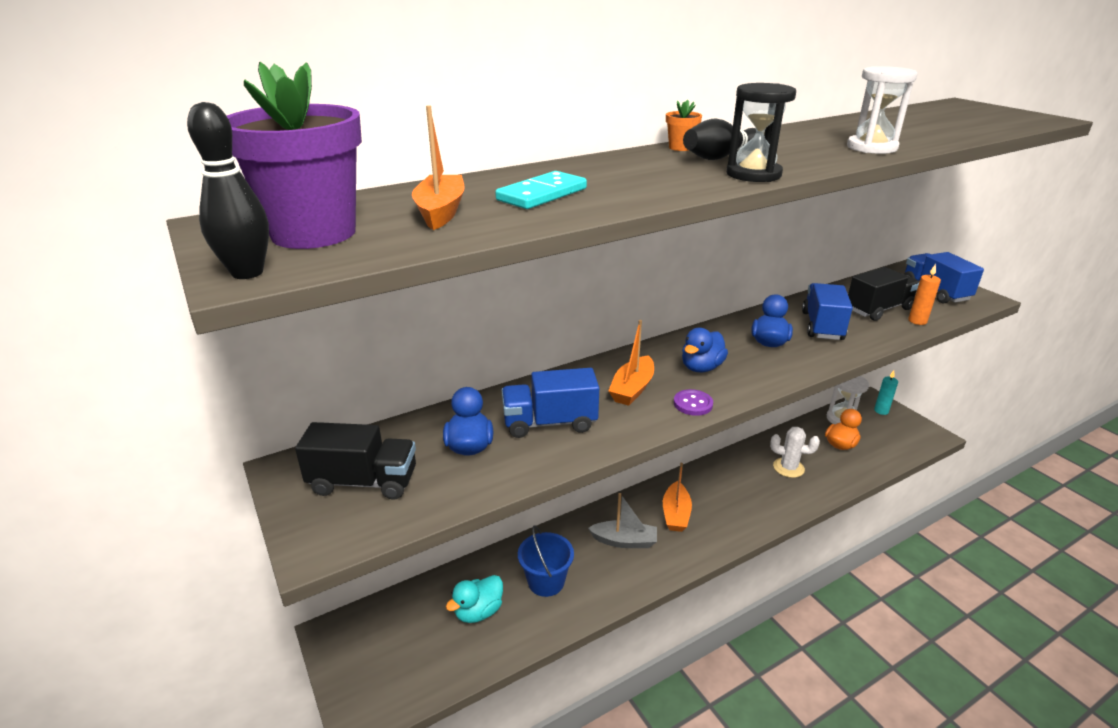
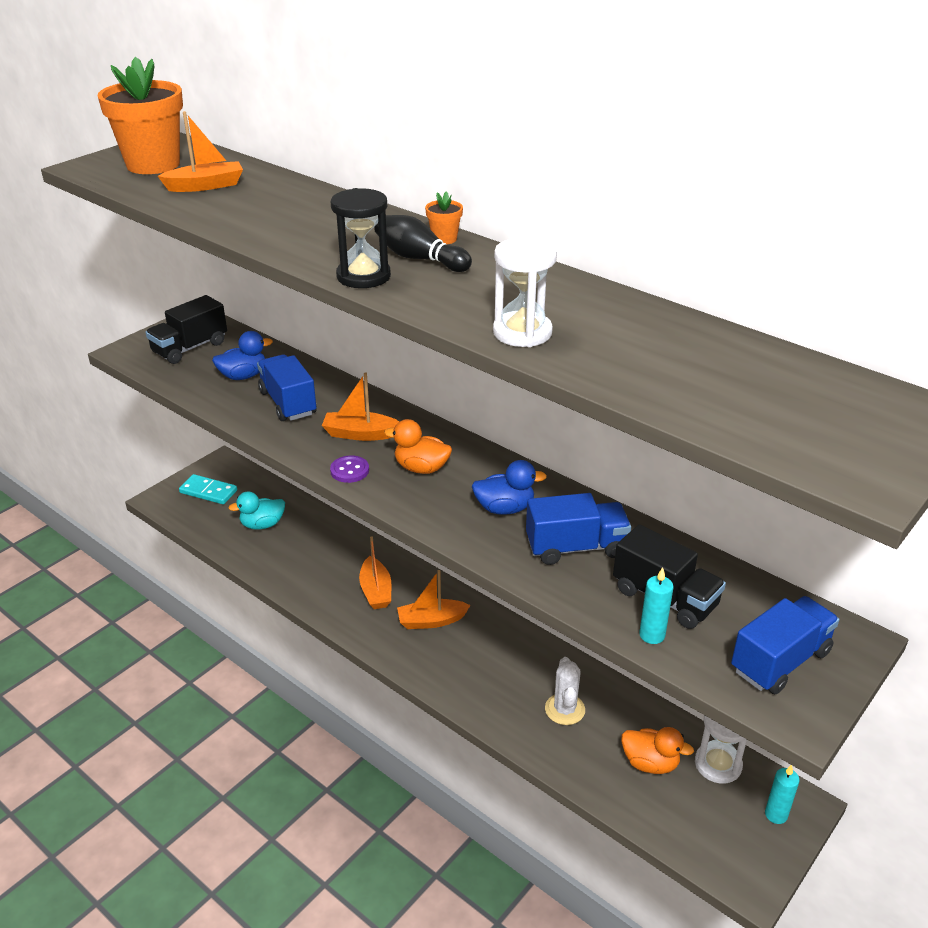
camera: 70 degrees right, 5 degrees up
(247, 273) = (87, 166): black bowling pin -> none
(313, 233) = (153, 164): purple flower pot -> orange flower pot
(363, 482) = (190, 348): black truck -> black truck turned 60 degrees clockwise
(478, 612) = (262, 524): turquoise duck -> turquoise duck turned 45 degrees counterclockwise
(542, 194) = (259, 207): turquoise domino -> turquoise domino (208, 491)
(546, 581) = (307, 553): blue bucket -> none
(624, 541) = (376, 591): grey boat -> orange boat
(701, 367) = (421, 468): blue duck -> orange duck
(917, 321) = (652, 635): orange candle -> turquoise candle

